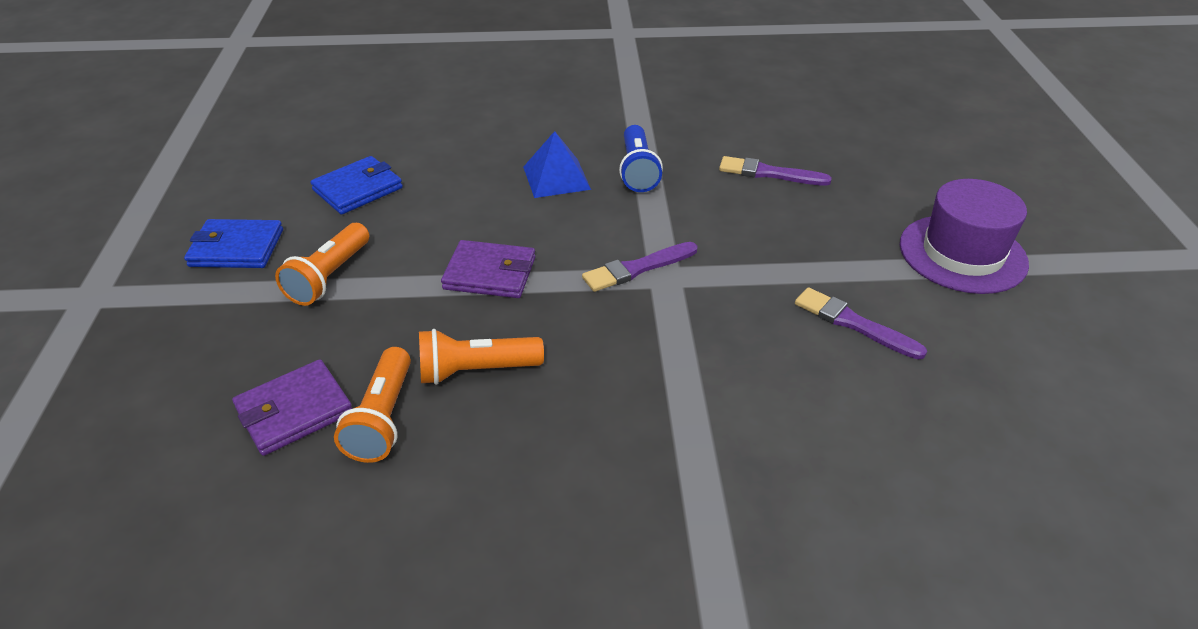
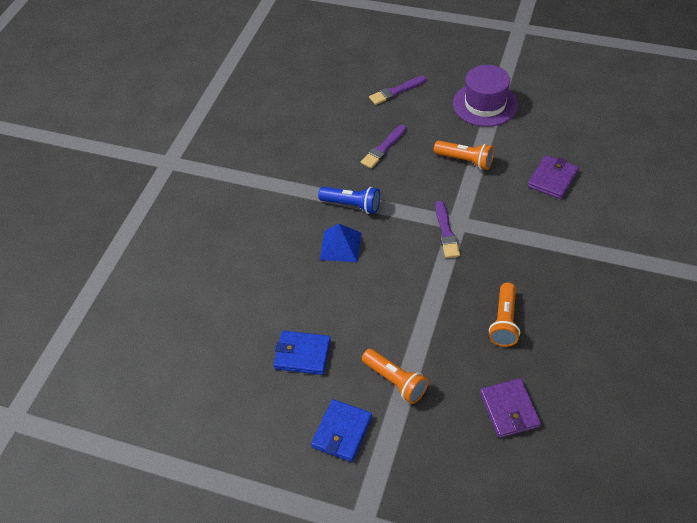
camera: 65 degrees left, 10 degrees up
(358, 189) = (302, 354): blue wallet -> blue wallet turned 60 degrees counterclockwise
(382, 419) = (527, 369): orange flashlight -> orange flashlight (465, 160)
(490, 273) = (424, 299): purple wallet -> purple wallet (552, 179)
(853, 323) = (520, 163): purple brush -> purple brush (396, 91)

